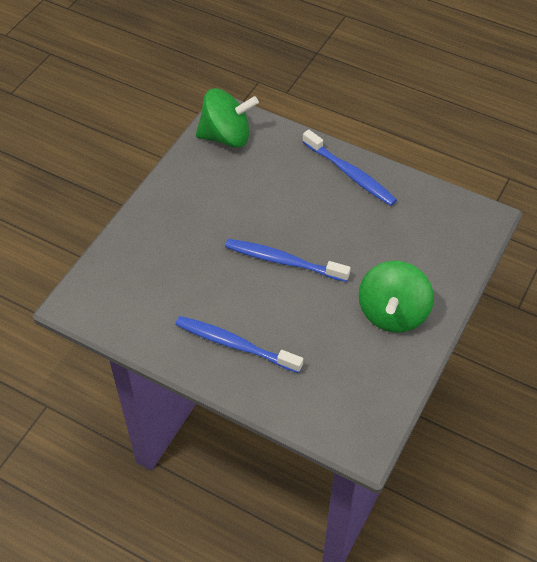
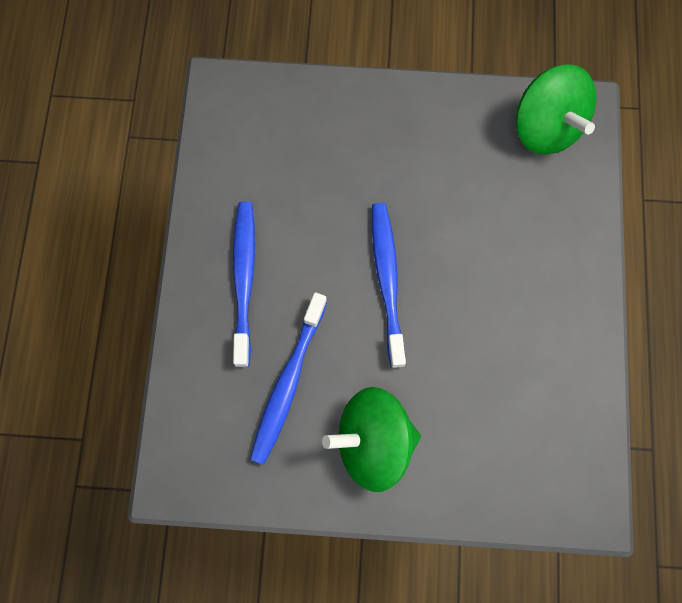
camera: 65 degrees right, 20 degrees up
(350, 174) = (568, 302): blue toothbrush -> blue toothbrush (288, 383)

